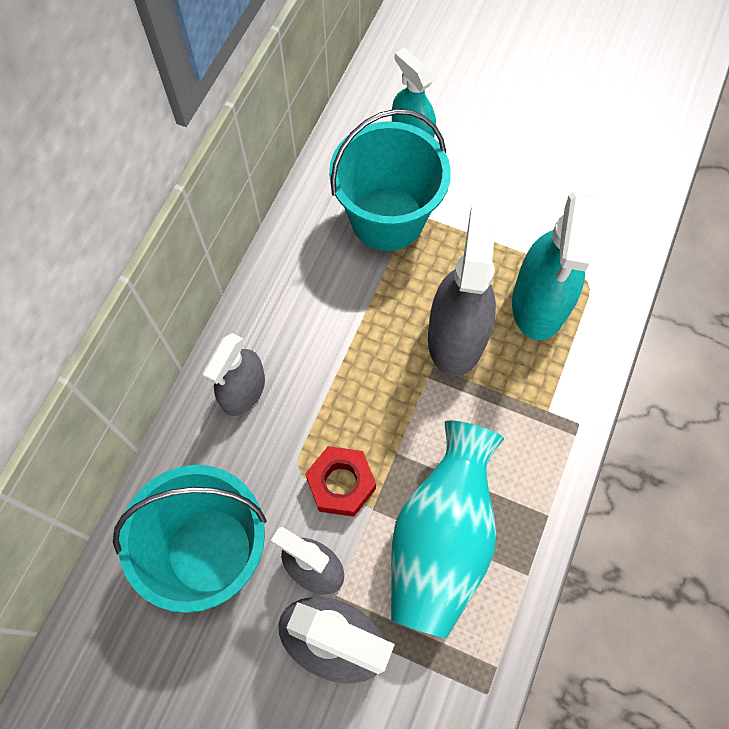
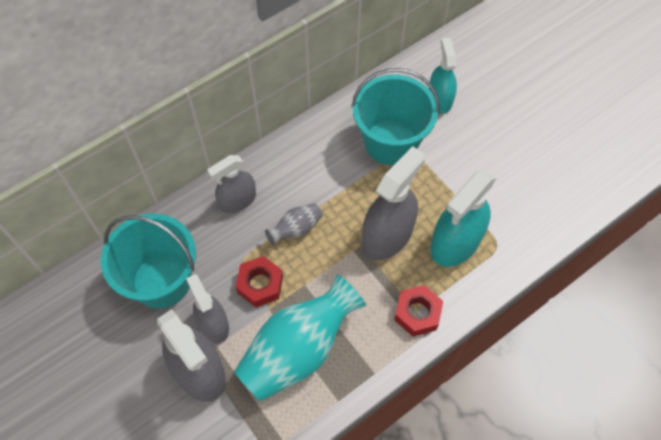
camera: 30 degrees right, 5 degrees down
(341, 388) = (296, 229): none -> grey vase
(550, 413) = (417, 313): none -> red nut

